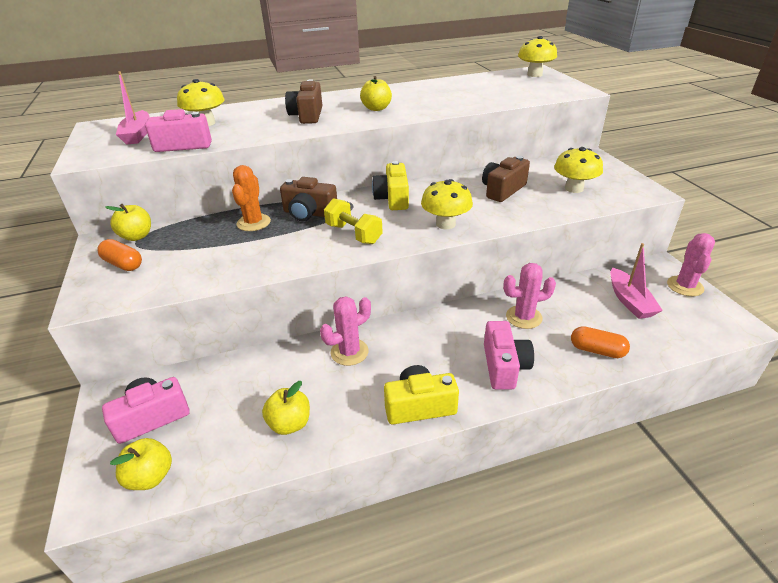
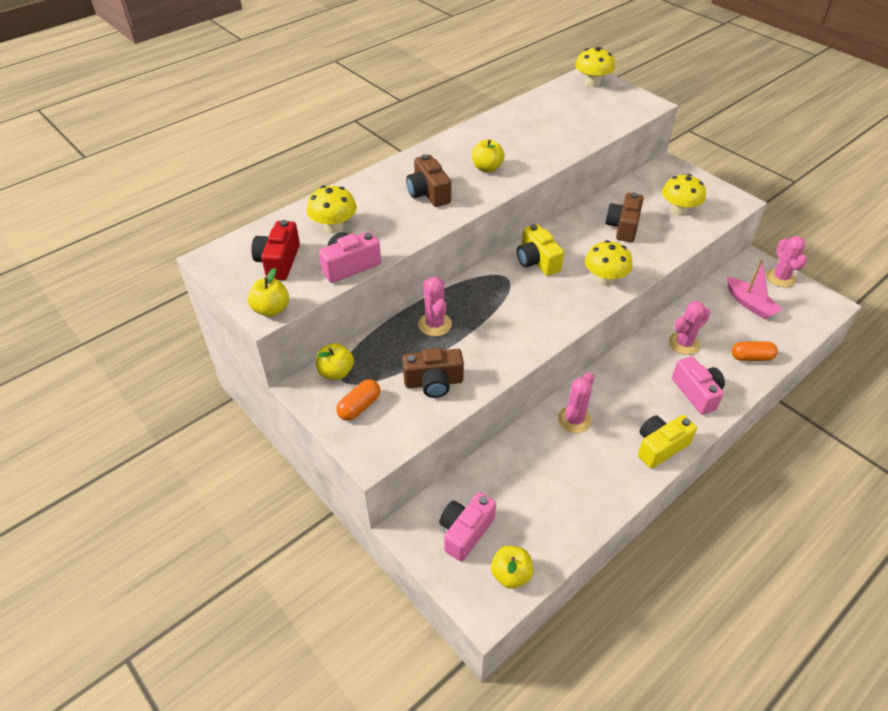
camera: 25 degrees left, 10 degrees up
(123, 264) = (359, 406): orange capsule -> orange capsule turned 60 degrees counterclockwise
(138, 134) = (279, 261): pink boat -> red camera
(253, 223) = (435, 324): orange cactus -> pink cactus
(289, 424) = (578, 495): yellow apple -> yellow apple (271, 309)
(309, 213) = (476, 299): brown camera -> brown camera (433, 382)
(353, 234) = (537, 312): yellow dumbbell -> none

